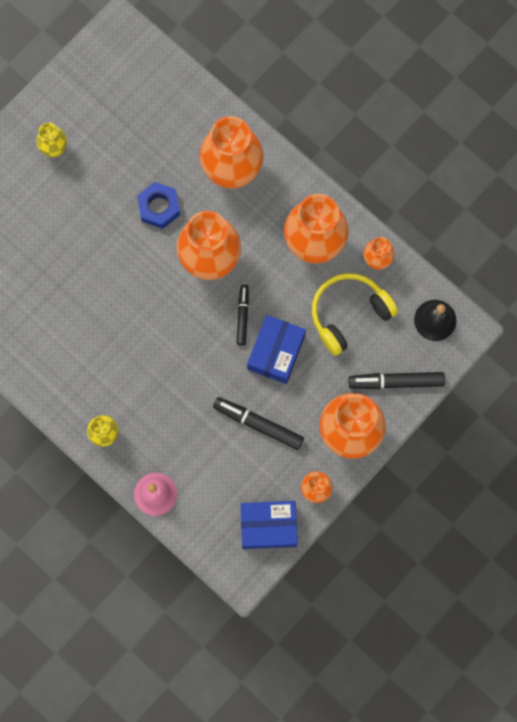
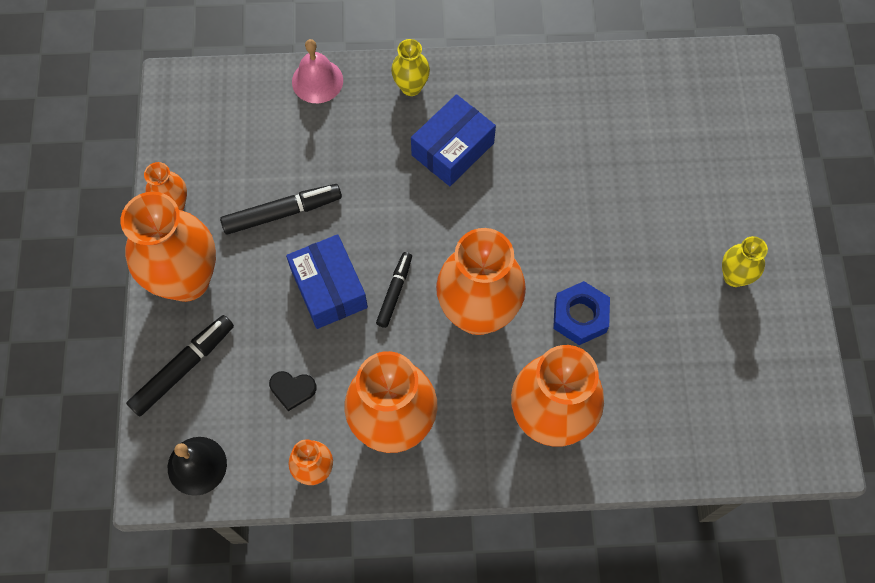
camera: 135 degrees right, 10 degrees down
(242, 316) = (394, 292): black marker -> black marker turned 120 degrees counterclockwise
(268, 526) = (189, 140): blue box -> blue box (452, 149)
(349, 314) = (292, 389): yellow headphones -> black heart

